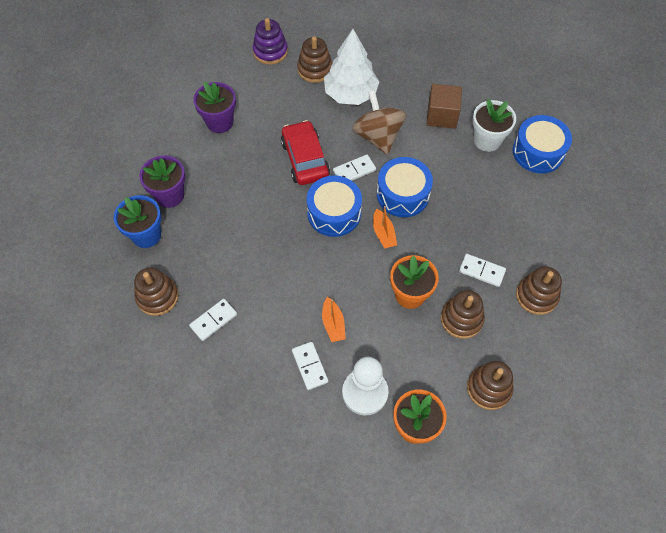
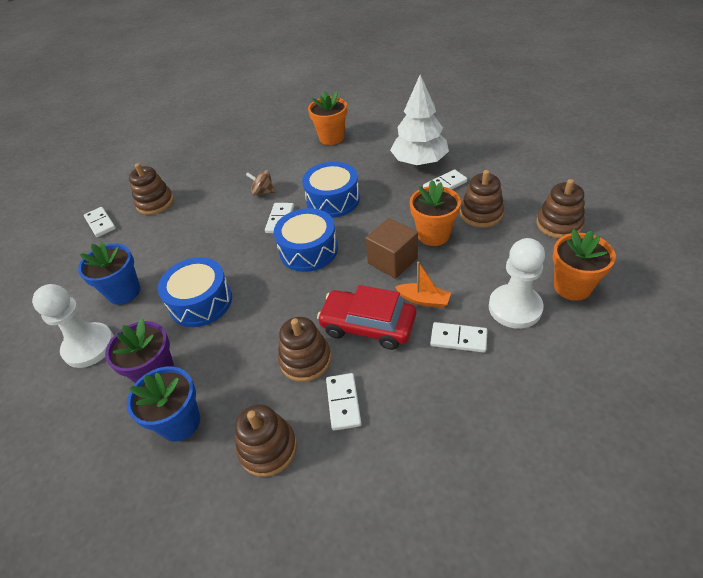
camera: 50 degrees left, 15 degrees down
(166, 139) = (89, 346): none -> white pawn
(219, 122) = (124, 292): purple flower pot -> blue flower pot
(270, 51) = (100, 223): purple stacking toy -> white domino
(305, 159) = (234, 246): red car -> red car (368, 325)
(350, 94) = (205, 191): white tree -> white tree (419, 162)
(378, 136) = (263, 192): brown spinning top -> brown spinning top, size x0.51
(383, 233) = (359, 227): orange boat -> none
(442, 116) = (285, 151): brown cube -> brown cube (392, 261)
(487, 140) = (331, 138): white flower pot -> orange flower pot
(536, 296) = (490, 166): brown stacking toy -> brown stacking toy (305, 360)
(538, 152) = (367, 119): blue drum -> blue drum (201, 302)

